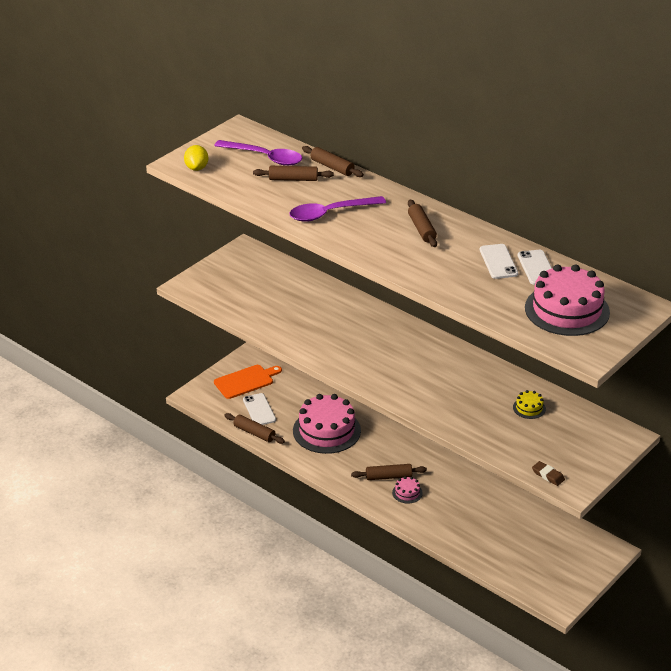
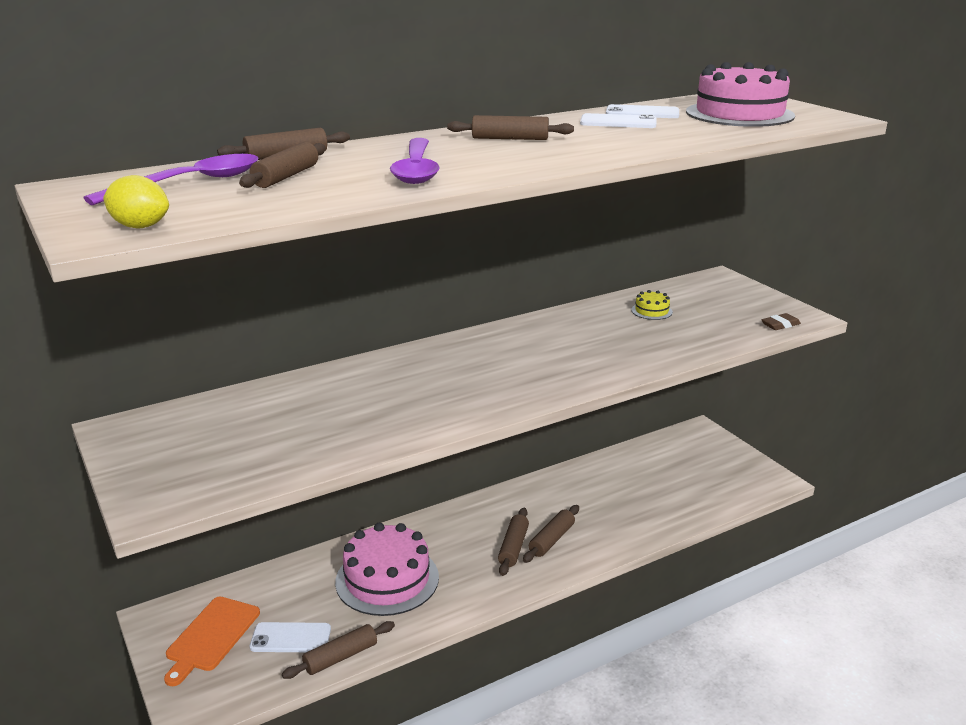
camera: 70 degrees left, 10 degrees down
(246, 381) = (211, 637): orange cutting board -> orange cutting board turned 150 degrees counterclockwise
(407, 493) = (551, 540): pink cake -> brown rolling pin

